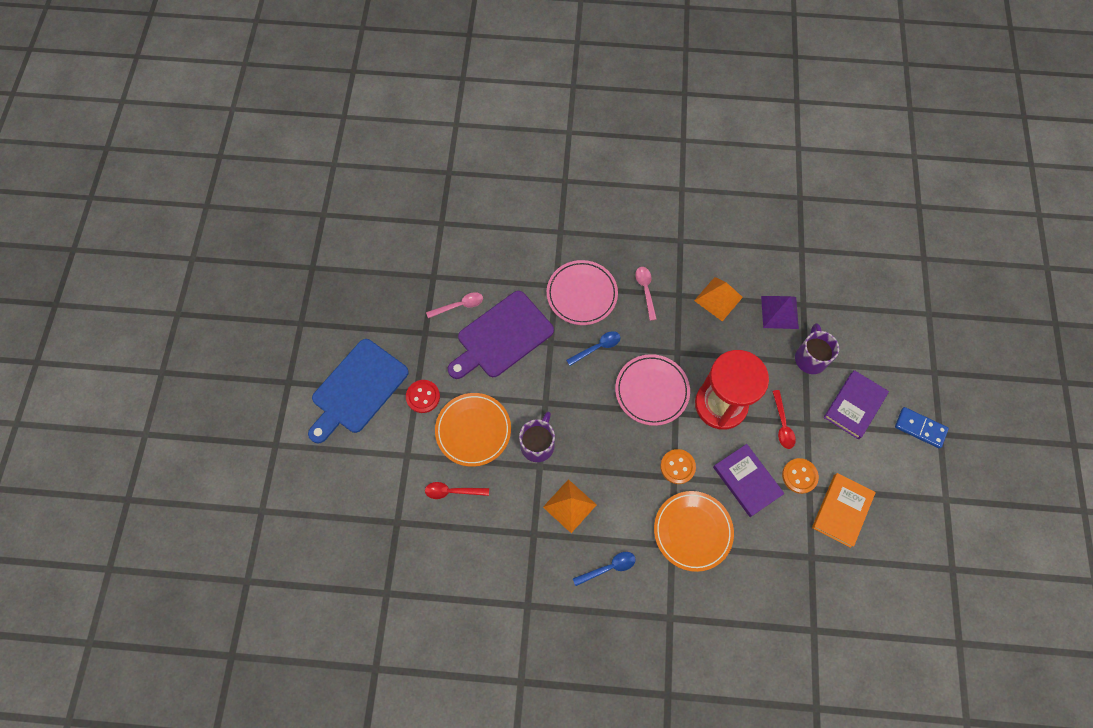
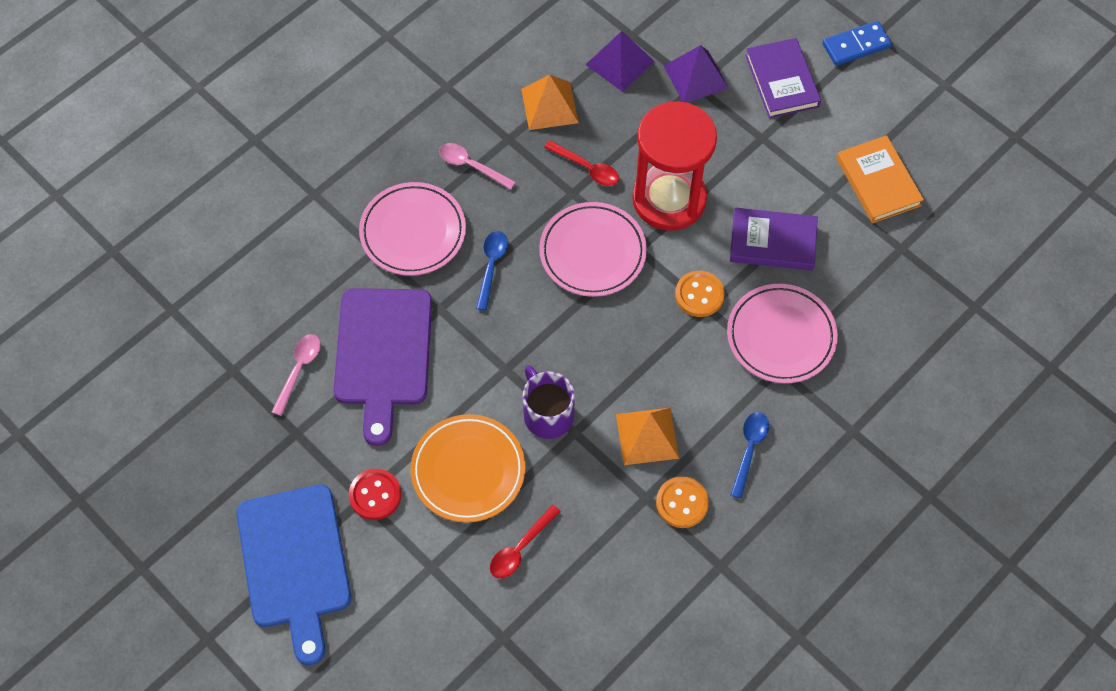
camera: 50 degrees left, 5 degrees down
(692, 531) = (781, 336): orange plate -> pink plate
(782, 424) = (743, 161): red spoon -> red spoon (587, 168)
(799, 476) = (810, 190): orange button -> orange button (682, 503)
(810, 358) = (695, 77): purple mug -> purple pyramid

